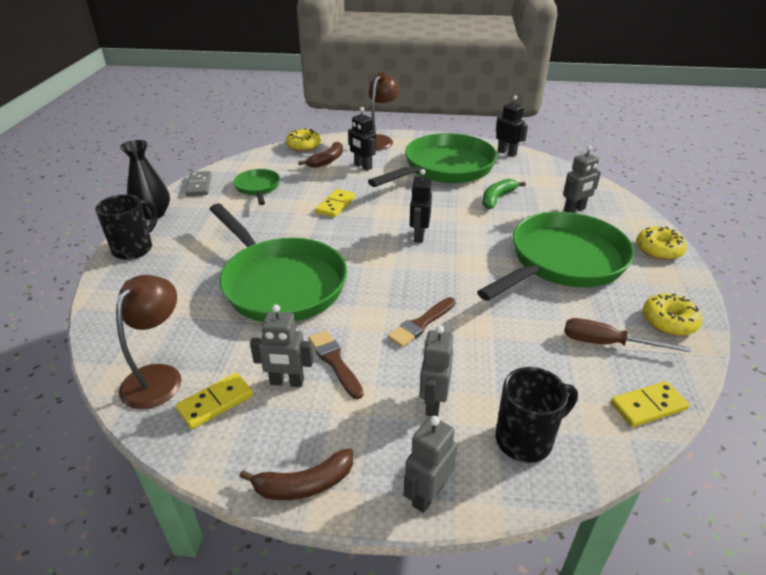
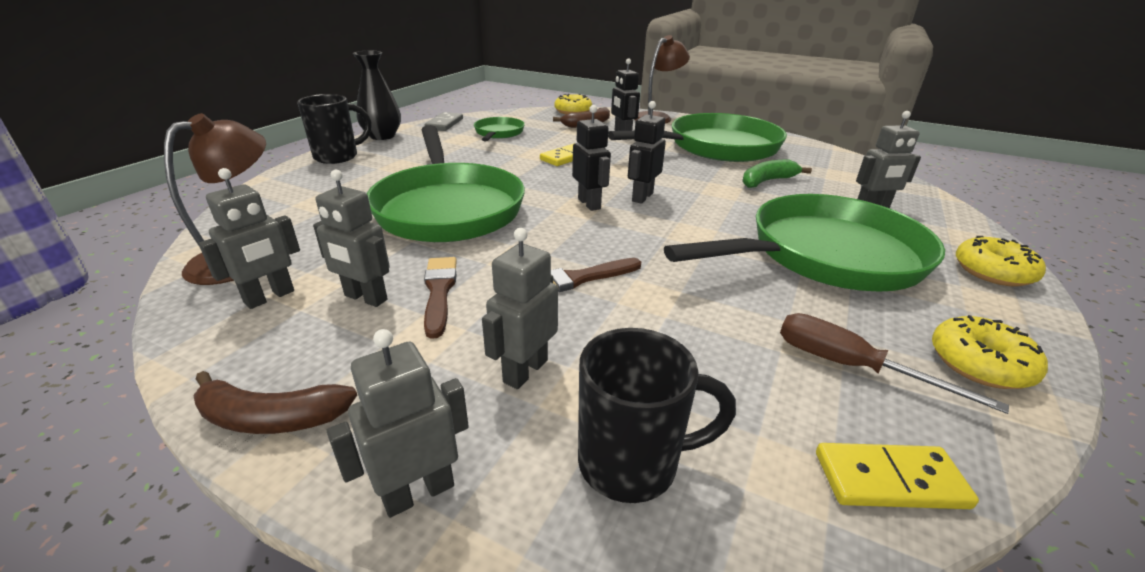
camera: 20 degrees right, 5 degrees down
(215, 402) = (270, 297): yellow domino -> grey robot
(507, 153) = (805, 146): black robot -> black robot (589, 204)

